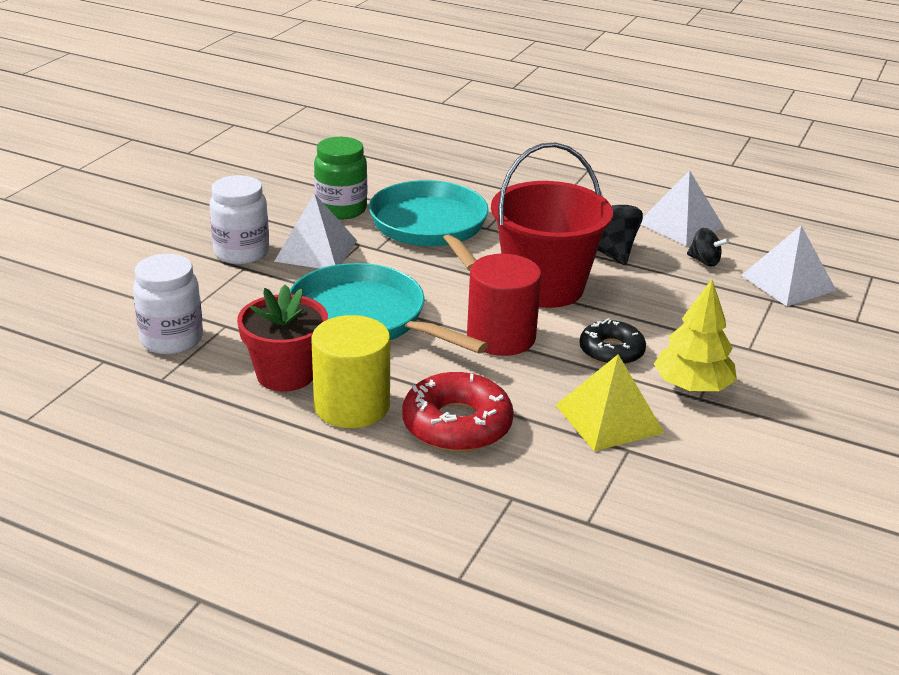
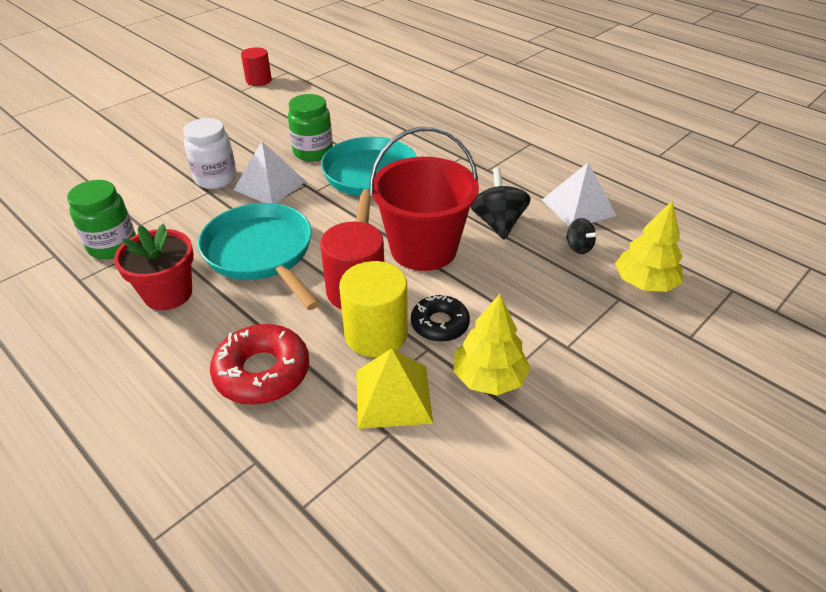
camera: 20 degrees right, 10 degrees up
(172, 339) = (113, 246): white jar -> green jar
(203, 138) = (258, 80): none -> red cylinder
(352, 406) = (194, 335): yellow cylinder -> yellow cylinder (376, 334)
(788, 283) = (644, 283): white pyramid -> yellow tree

